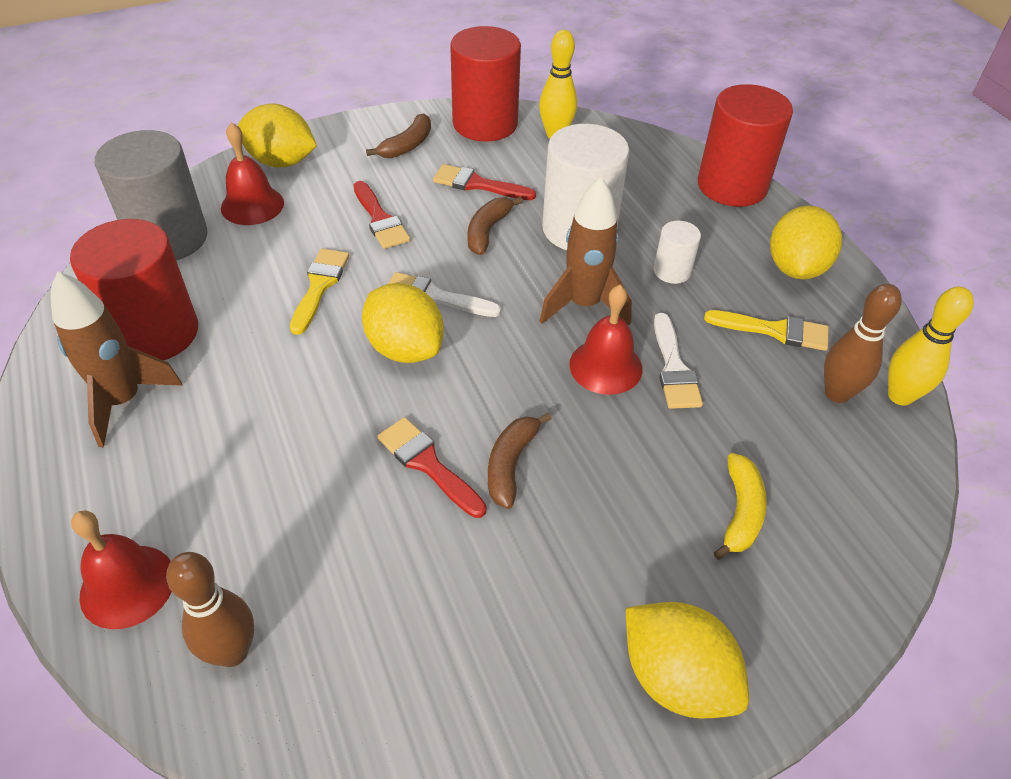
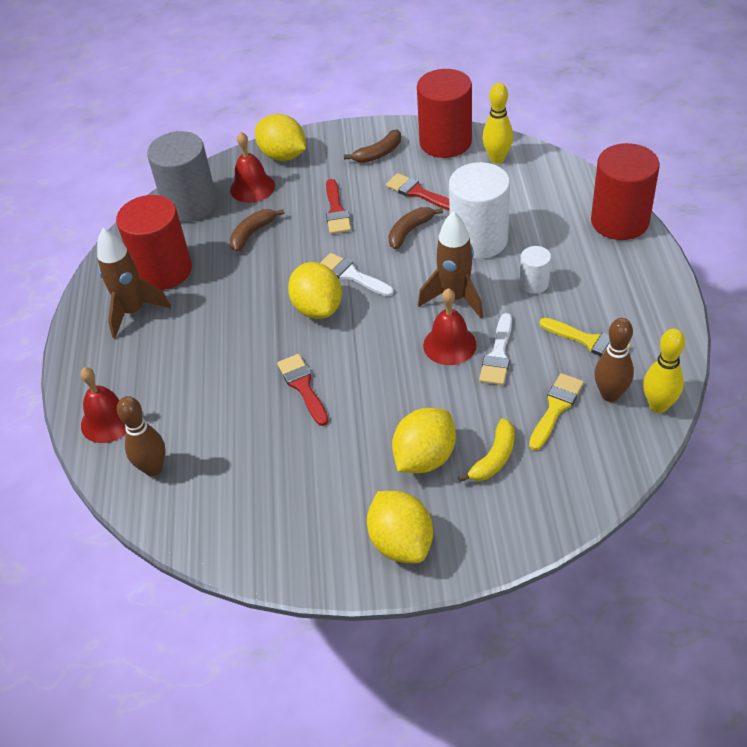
camera: 25 degrees right, 0 degrees up
(319, 286) = (277, 254): yellow brush -> yellow brush (556, 408)
(511, 464) = (355, 397): brown banana -> brown banana (252, 233)
(795, 268) = (633, 296): yellow lemon -> yellow lemon (424, 457)

